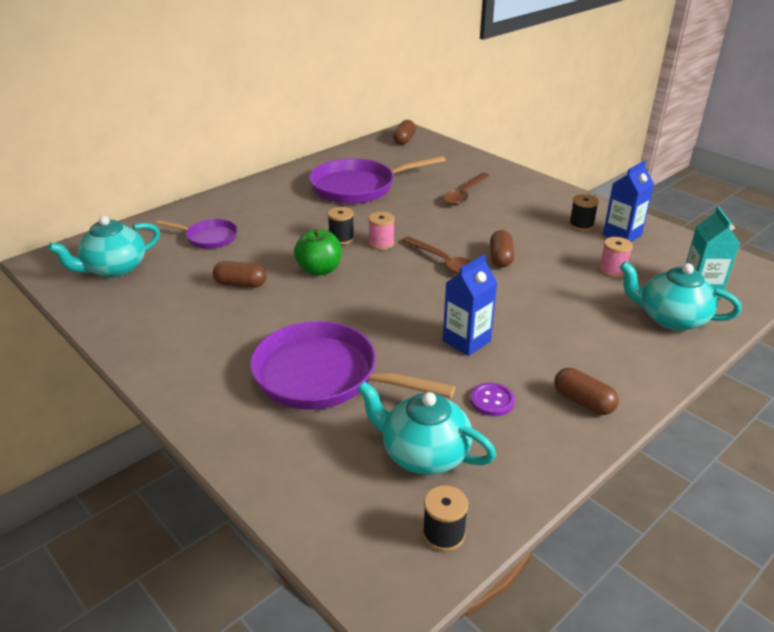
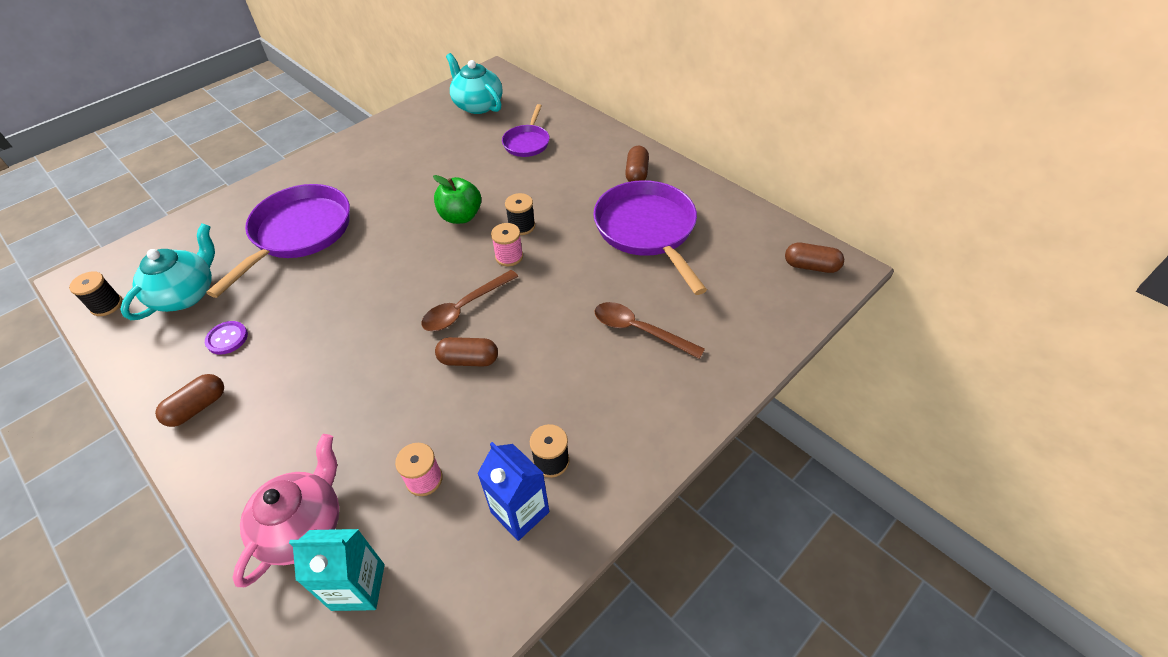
camera: 90 degrees right, 15 degrees up
(241, 284) = (443, 172): brown capsule -> brown capsule (636, 173)
(466, 341) = (317, 323): blue carton -> none
(670, 318) = (303, 526): turquoise teapot -> pink teapot

